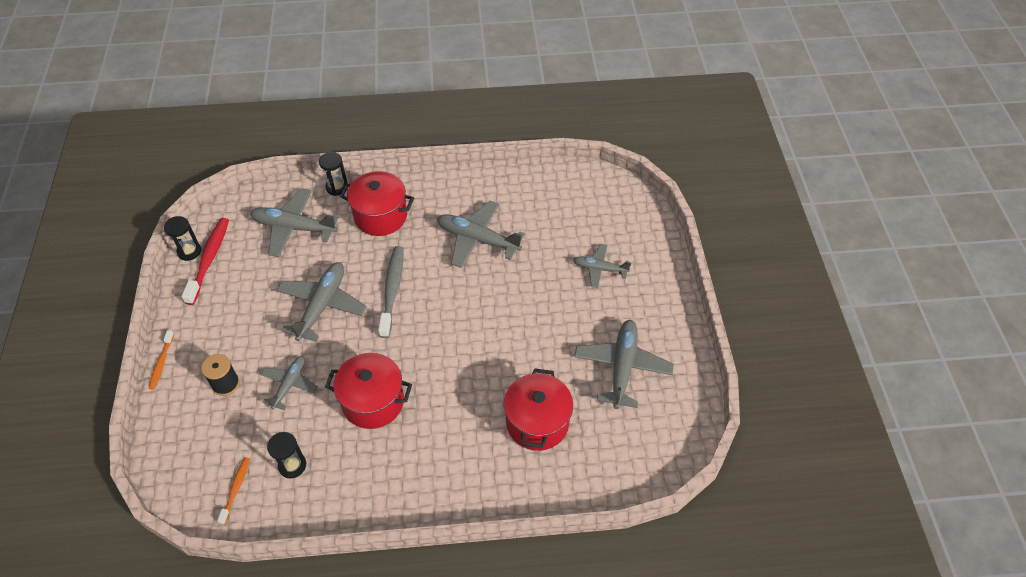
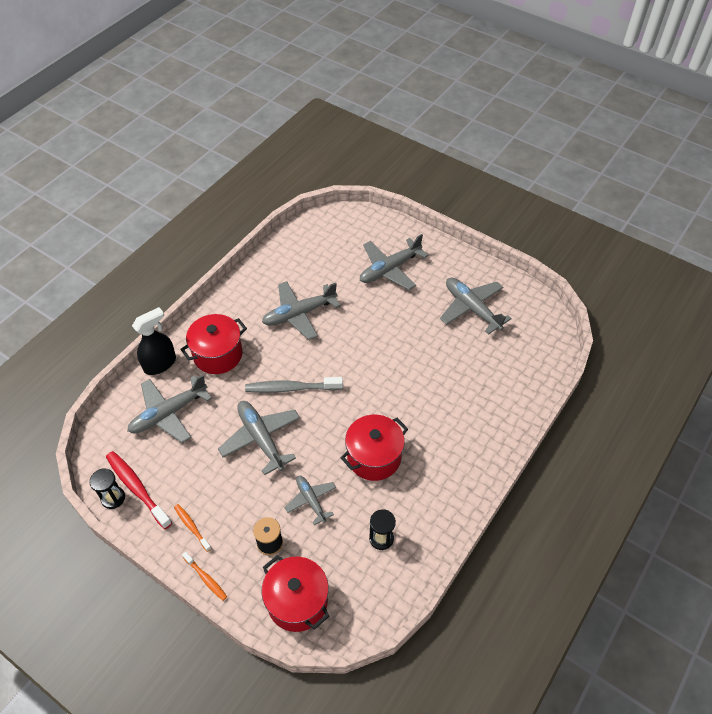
camera: 50 degrees left, 0 degrees up
(236, 489) = (369, 587): orange toothbrush -> orange toothbrush (191, 526)
(337, 187) = (160, 364): black hourglass -> black spray bottle
(392, 290) = (291, 388): grey toothbrush -> grey toothbrush turned 45 degrees counterclockwise
(537, 423) = (472, 377): red pot -> red pot (297, 602)
(599, 269) = (389, 269): grey plane -> grey plane, size x1.65

